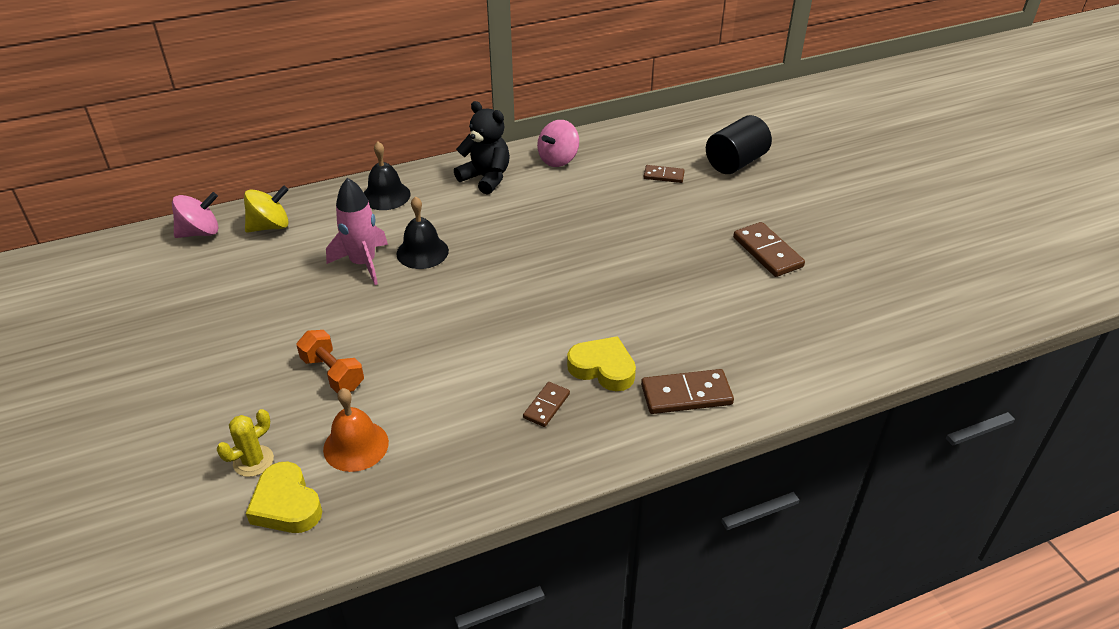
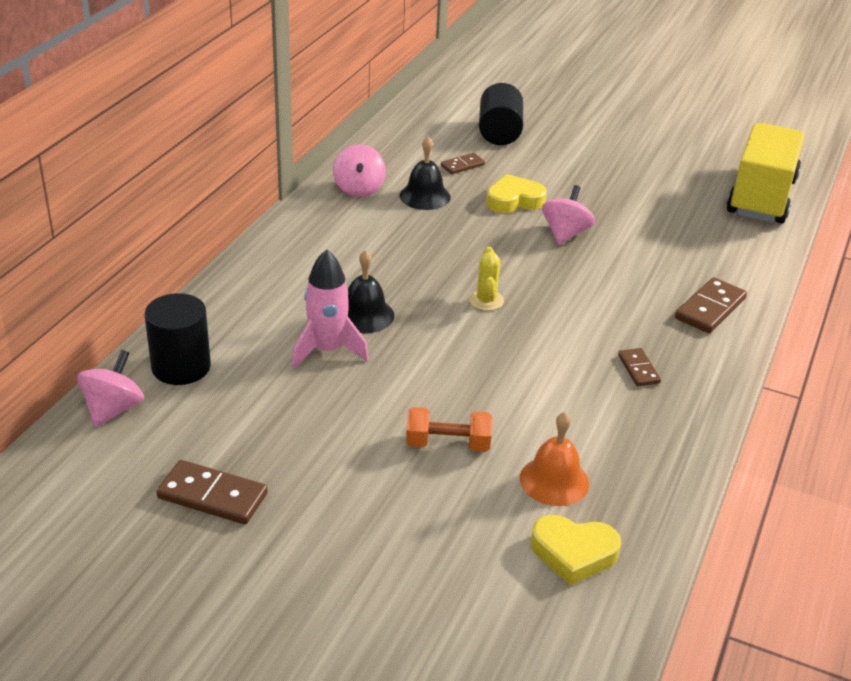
camera: 45 degrees left, 5 degrees down
(253, 461) = (496, 544): yellow cactus -> yellow cactus (486, 300)
(270, 226) = (181, 367): yellow spinning top -> black cylinder
(386, 195) = (252, 287): black bell -> black bell (425, 196)
(486, 178) = (321, 231): black teddy bear -> none
(603, 368) = (634, 322): yellow heart -> yellow heart (514, 200)
(660, 268) = (565, 234): none -> pink spinning top
(767, 252) = (616, 188): brown domino -> brown domino (212, 496)
(900, 327) = (761, 197): none -> yellow truck

